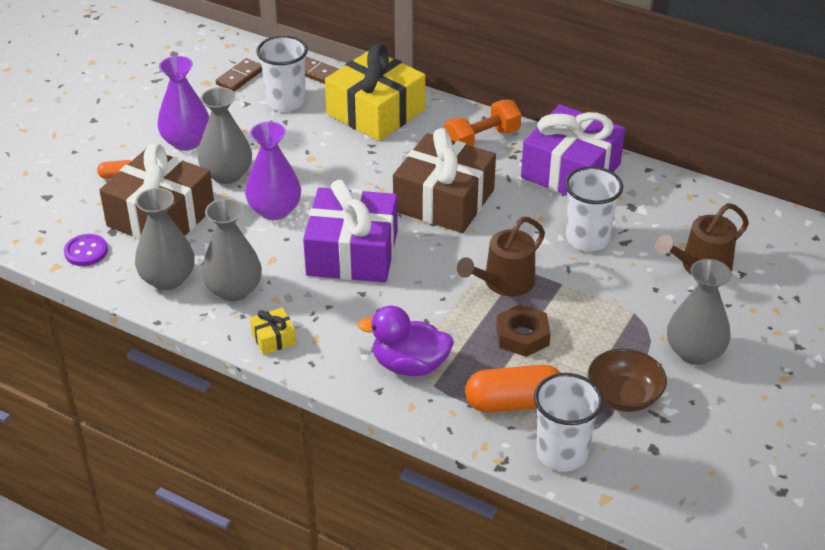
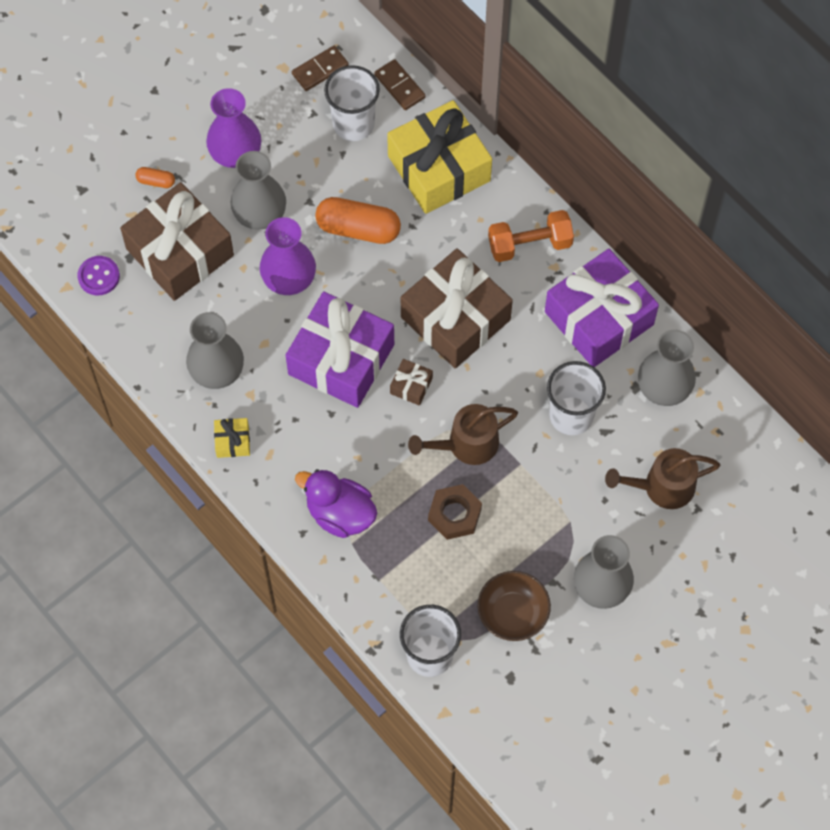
camera: 20 degrees right, 25 degrees up
(168, 279) = (162, 336): grey vase -> grey vase (663, 387)
(428, 255) = (411, 386): none -> brown gift
(514, 402) = (413, 587): orange capsule -> orange capsule (358, 228)

